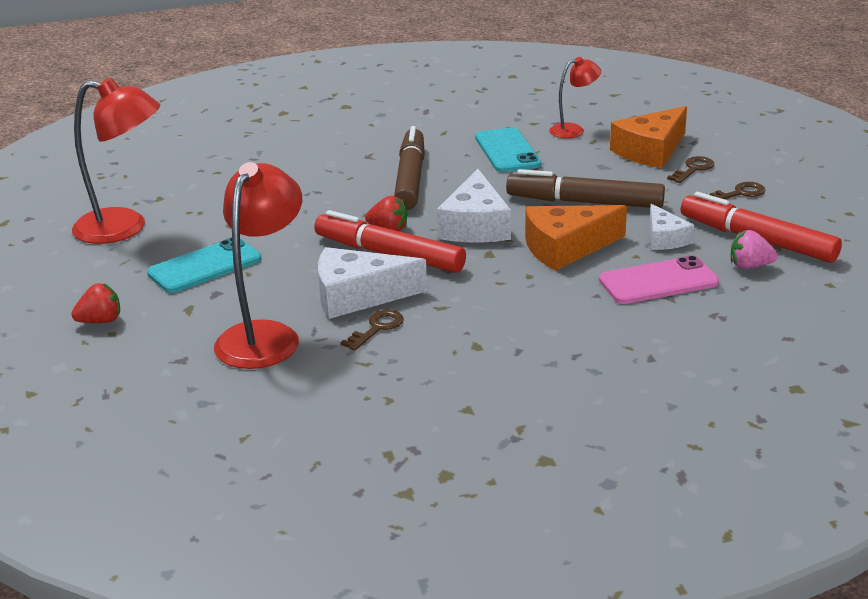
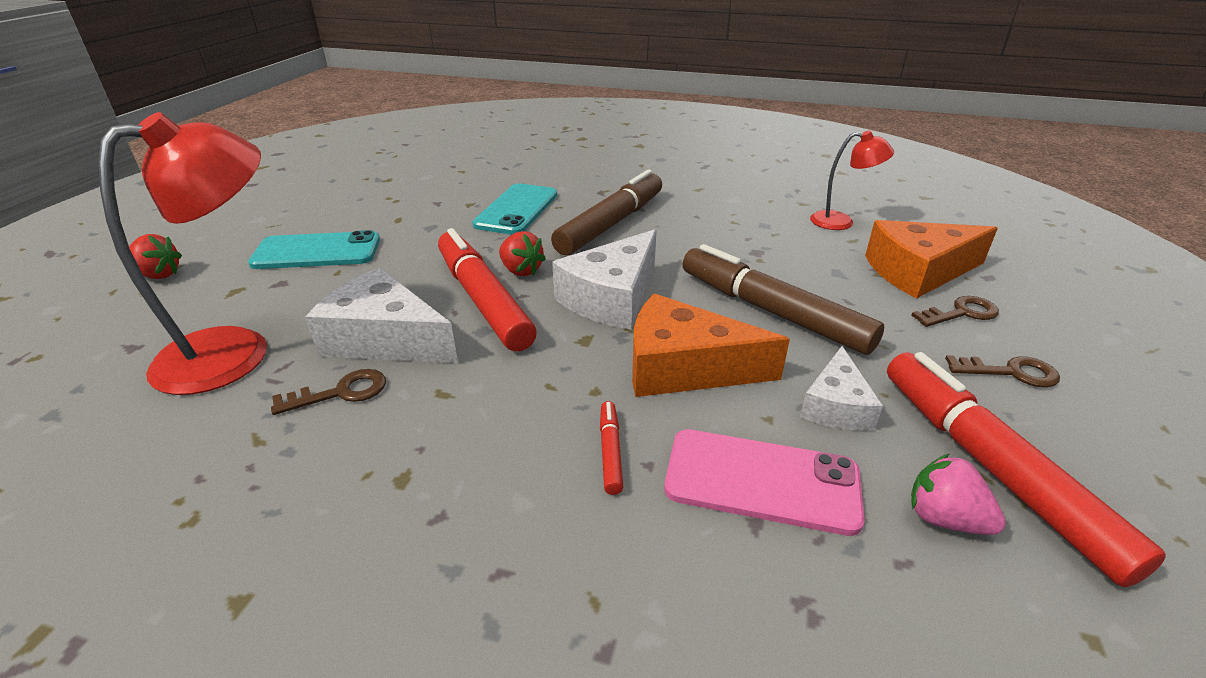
camera: 30 degrees right, 5 degrees up
(124, 228) = (323, 196): red lamp -> none
(507, 151) = (742, 224): turquoise phone -> turquoise phone (517, 209)
(571, 297) = (610, 451): none -> red marker

